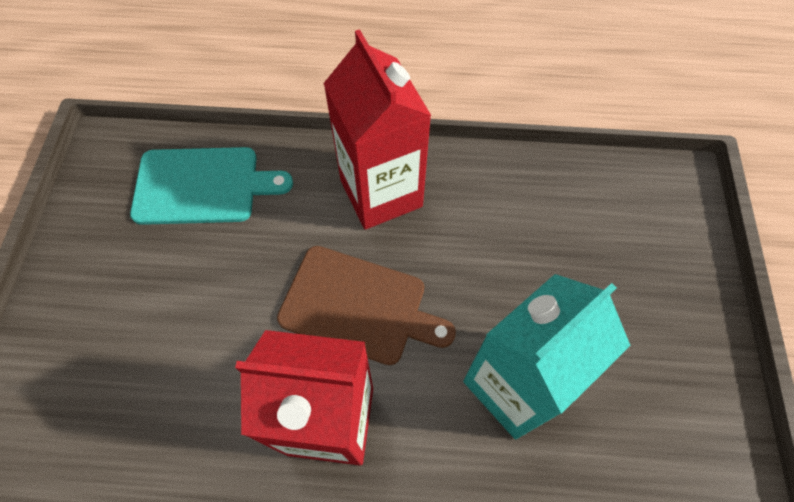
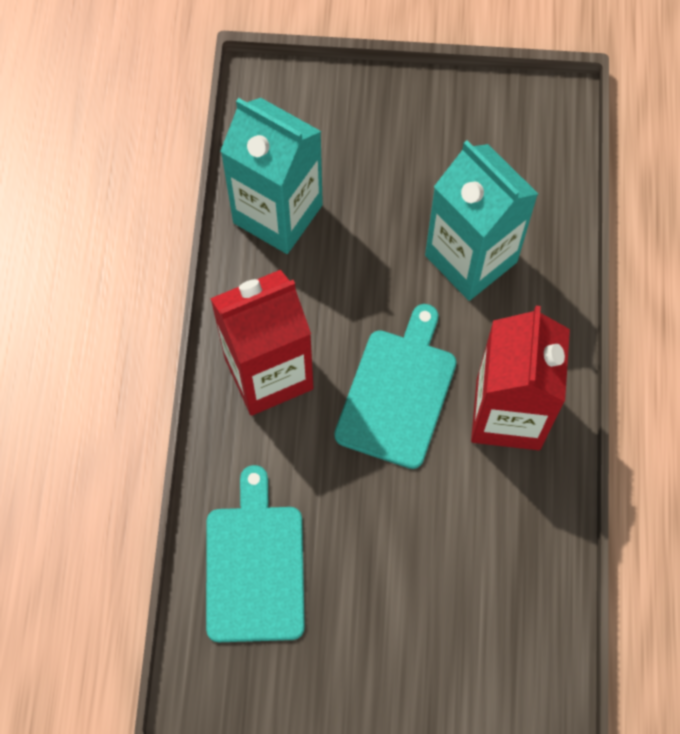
camera: 90 degrees left, 5 degrees up
(359, 306) = (397, 392): brown cutting board -> turquoise cutting board
(545, 198) = (278, 214): none -> turquoise carton

